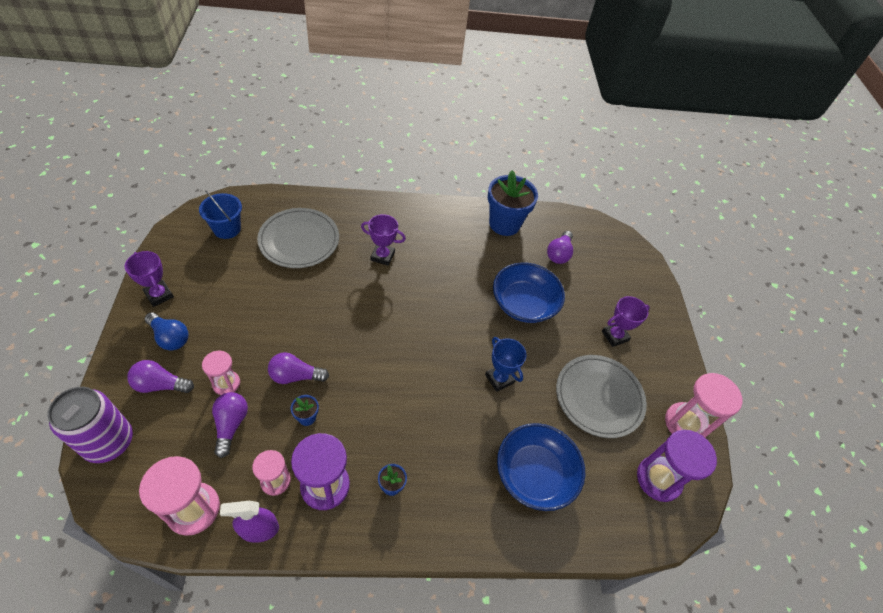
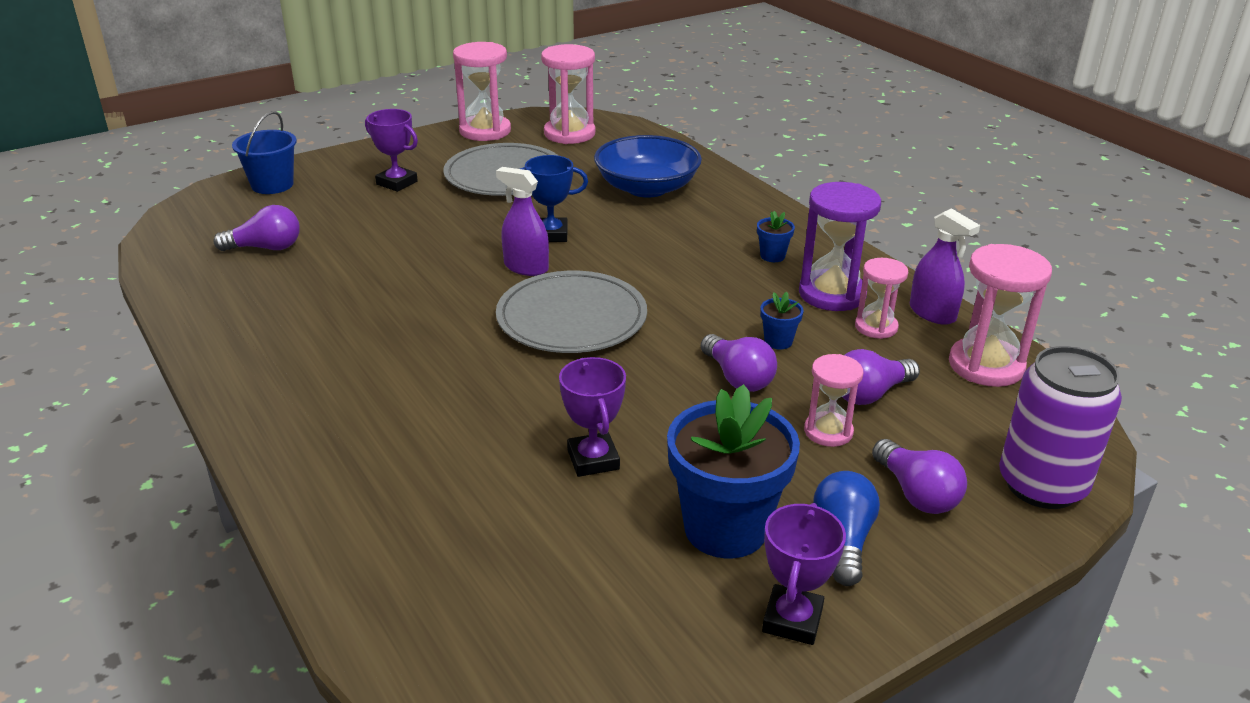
camera: 115 degrees left, 20 degrees down
(227, 229) = (535, 640): blue bucket -> blue bucket (272, 185)
(299, 240) = (471, 513): grey plate -> grey plate (571, 318)
(382, 256) = (420, 398): purple trophy -> purple trophy (593, 459)
(468, 347) = (526, 267): none -> purple spray bottle
(499, 379) = (551, 234): blue trophy -> blue trophy turned 60 degrees clockwise
(504, 224) = (227, 309): blue flower pot -> blue flower pot (725, 528)
(524, 304) = (402, 249): blue bowl -> none
(658, 479) = (569, 134): purple hourglass -> pink hourglass

